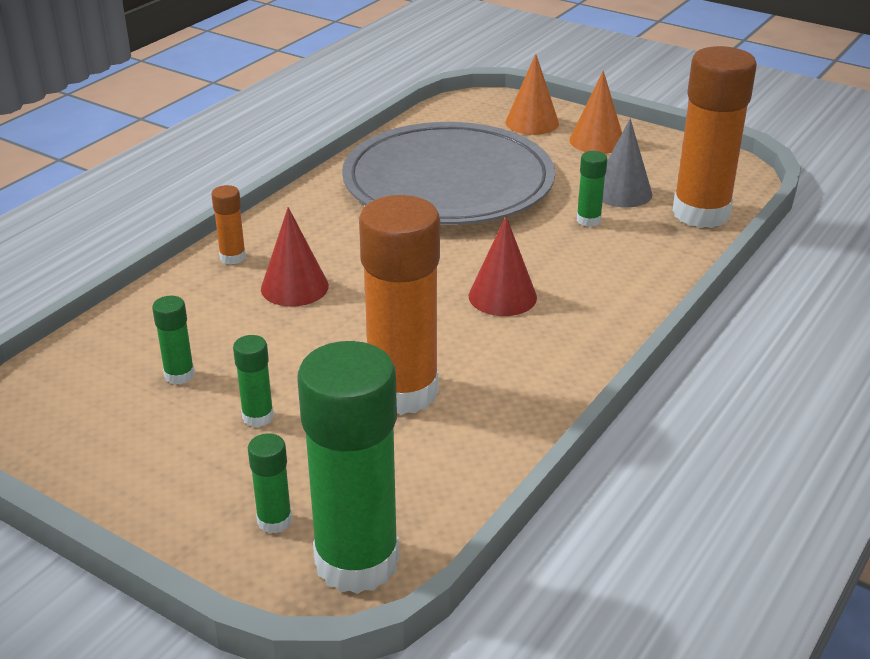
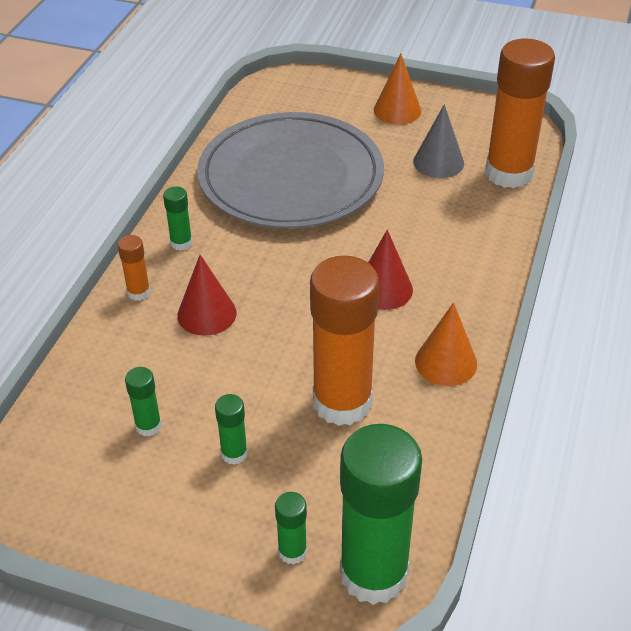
camera: 15 degrees left, 10 degrees up
(532, 122) = (335, 99): orange cone -> orange cone (446, 362)
(588, 220) = (422, 196): green glue stick -> green glue stick (181, 243)

